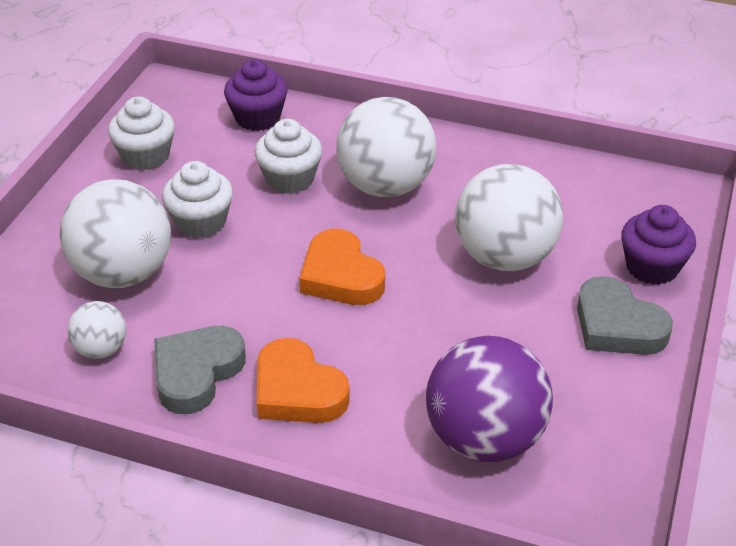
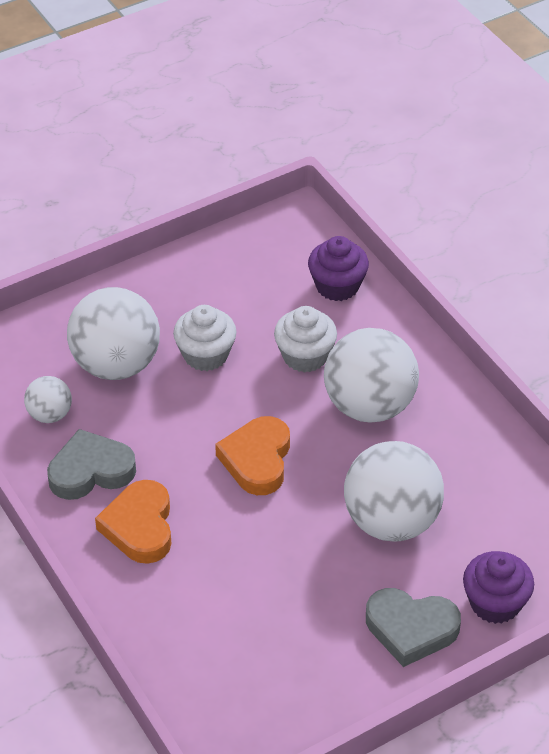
camera: 40 degrees right, 5 degrees up
(146, 156) = (222, 273): white cupcake -> none
(484, 438) = (222, 643): purple ball -> none
(617, 325) = (411, 629): grey heart -> grey heart turned 75 degrees counterclockwise

